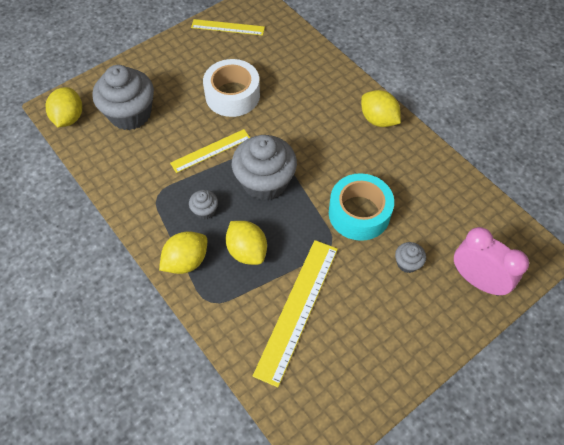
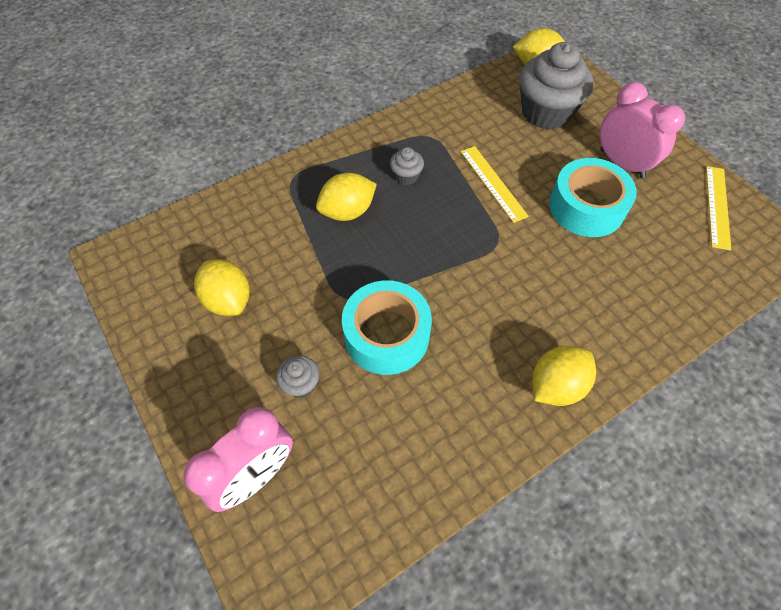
camera: 95 degrees right, 0 degrees up
(186, 261) = (343, 160): yellow lemon -> yellow lemon (228, 300)
(188, 72) = (622, 163): none -> pink clock
(232, 95) = (586, 207): white tape -> turquoise tape
(265, 182) = (443, 234): grey cupcake -> none
(297, 309) = (264, 253): yellow ruler -> none

